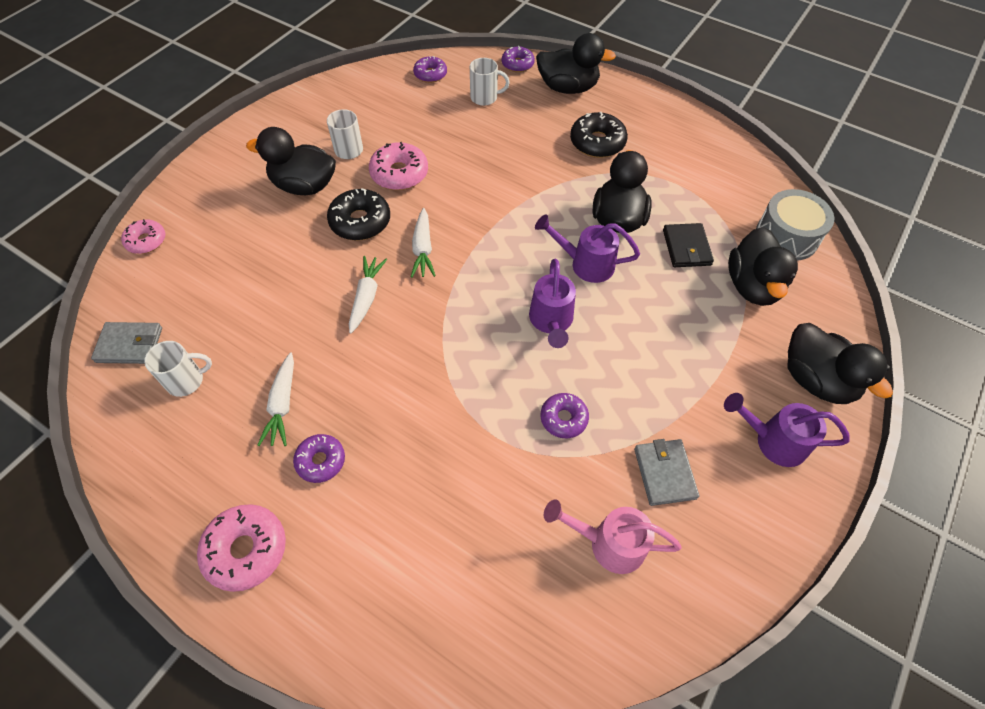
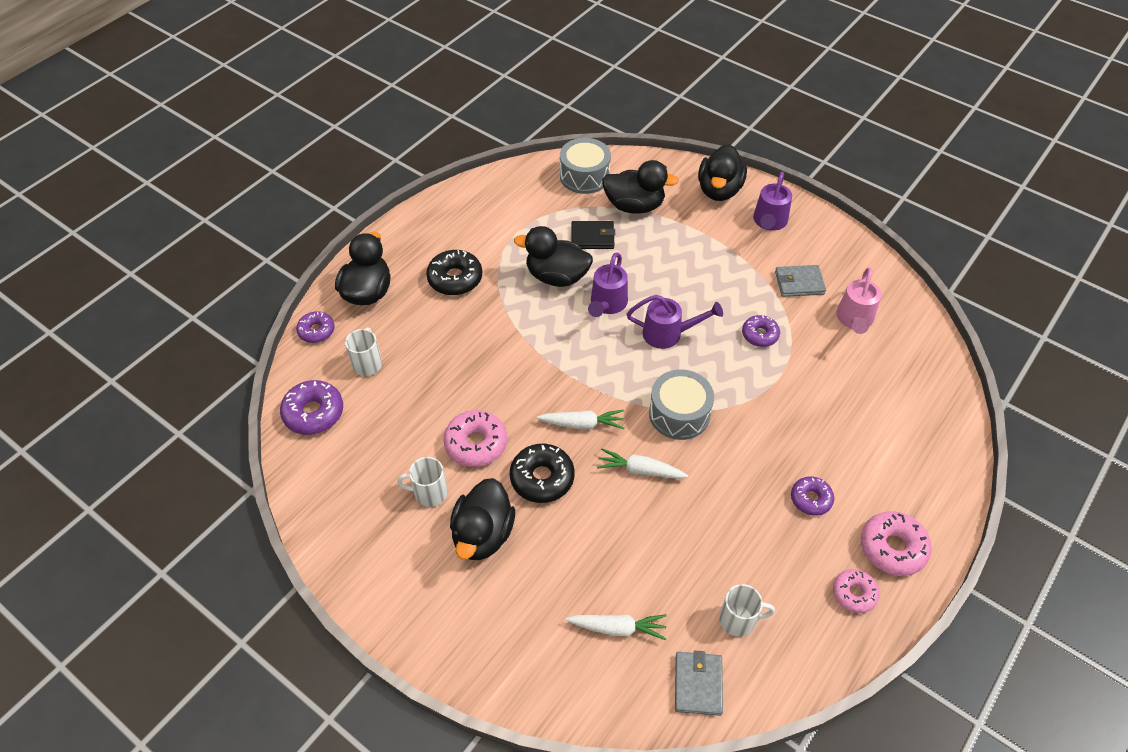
camera: 85 degrees left, 5 degrees down
(146, 241) = (553, 696): pink donut -> pink donut (854, 594)
(186, 381) = (738, 620): white mug -> white mug turned 105 degrees clockwise
(282, 404) = (759, 533): white carrot -> white carrot (618, 628)
(430, 74) = (314, 413): purple donut -> purple donut, size x1.55
(438, 331) = (679, 414): none -> grey drum
(816, 380) = (719, 190): black duck -> black duck turned 135 degrees clockwise

